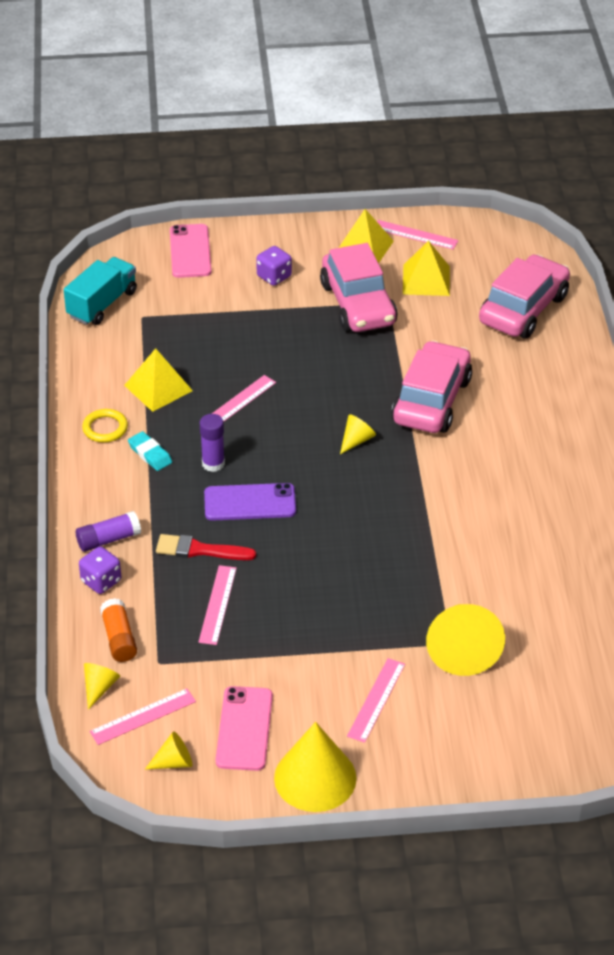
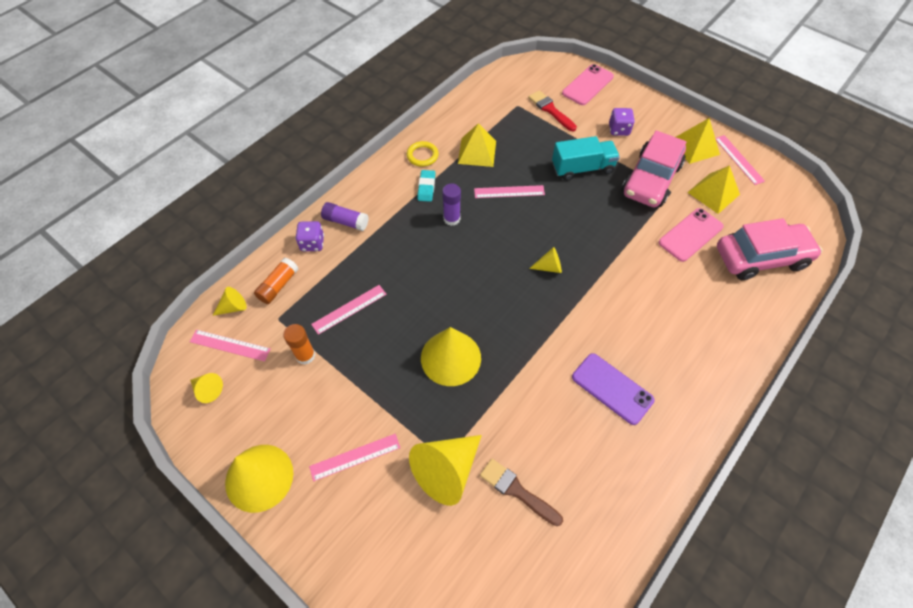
camera: 45 degrees right, 15 degrees up
(102, 304) = (505, 85): turquoise truck -> turquoise truck (582, 168)
(199, 550) = (381, 266): red brush -> red brush (550, 110)
(228, 668) = (305, 355): none -> orange glue stick
(244, 729) = (265, 404): pink phone -> pink phone (690, 234)
(250, 502) = (442, 259): purple phone -> purple phone (612, 388)
(361, 571) = (451, 358): none -> yellow cone
(431, 400) = (626, 276): pink car -> none
(532, 618) = (517, 491): none -> brown brush

